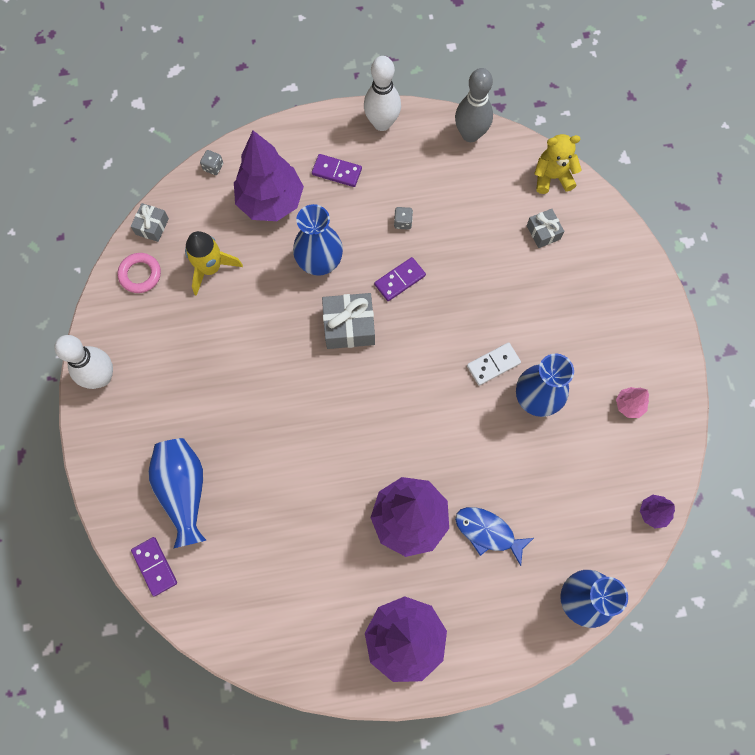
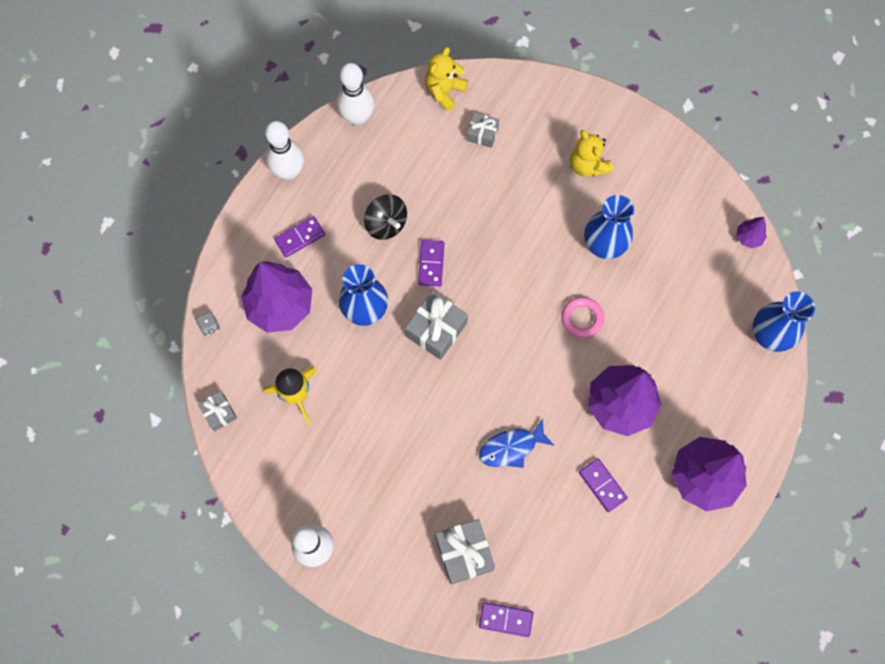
camera: 50 degrees left, 0 degrees up
(140, 274) = (253, 453): pink ring -> pink ring (582, 318)
(184, 491) = (464, 553): blue vase -> grey gift
(328, 558) = (602, 485): none -> purple domino
(403, 222) = (386, 224): grey dice -> black spinning top
(470, 134) = (357, 118): grey bowling pin -> white bowling pin
(488, 532) = (673, 358): blue fish -> blue fish (511, 448)
(493, 364) = (554, 253): white domino -> none
(593, 332) = (587, 165): none -> yellow teddy bear
(629, 405) = (661, 188): pink tree -> none

